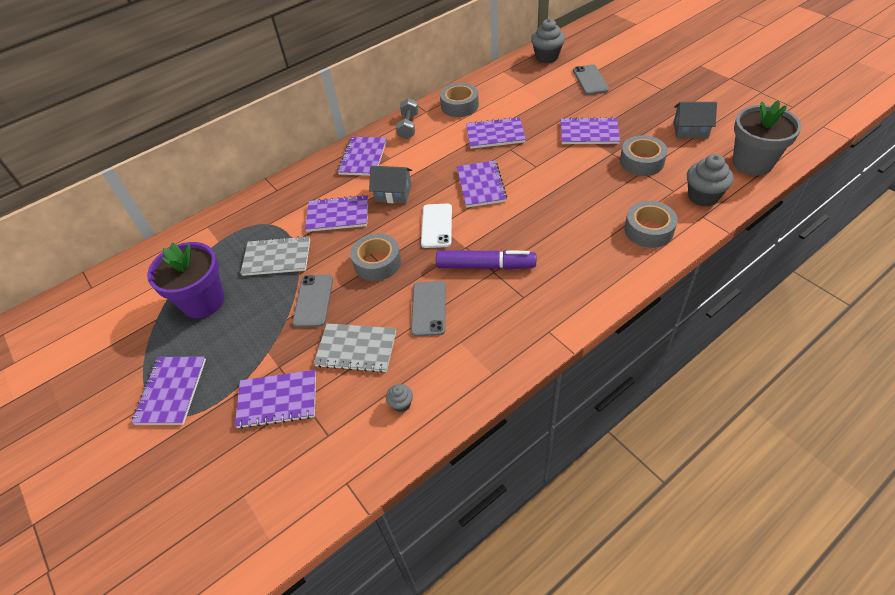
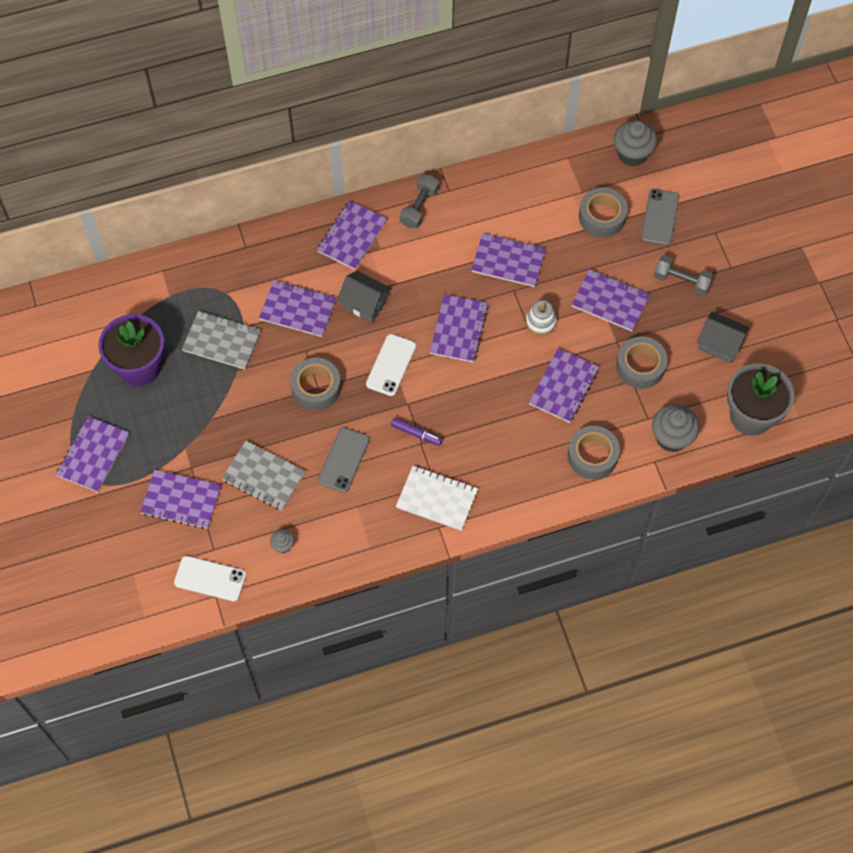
camera: 15 degrees right, 15 degrees up
(313, 300) = (241, 408): grey phone -> none
(334, 467) = (210, 578): none -> white phone
(459, 105) = (490, 197): grey tape -> grey tape (602, 217)
(485, 266) = (416, 433): purple marker -> purple marker, size x0.53
(533, 309) = (437, 499): none -> white notebook
(544, 160) = (540, 322): none -> white stacking toy
(590, 193) = (563, 386): none -> purple notebook
(633, 106) = (681, 281): none -> grey dumbbell

